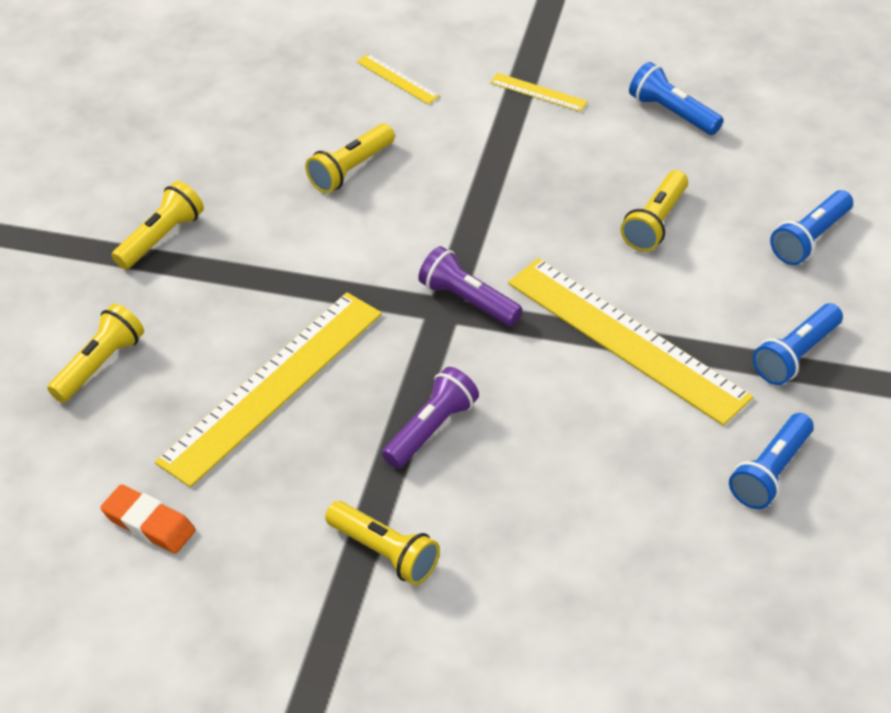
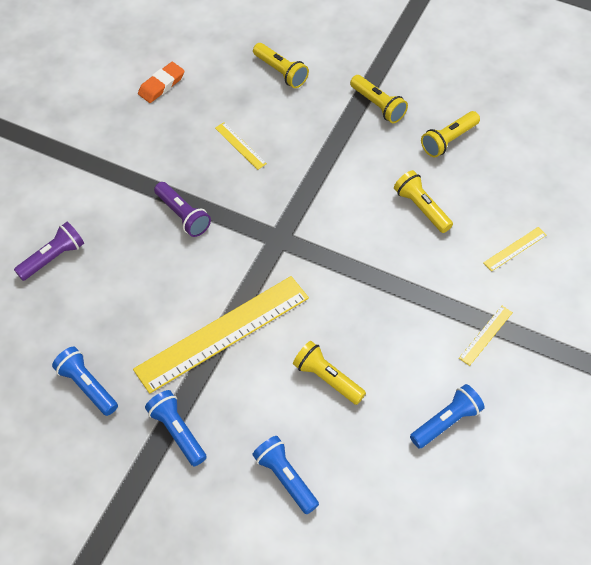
camera: 100 degrees right, 10 degrees up
(272, 386) = (240, 146): yellow ruler -> yellow ruler, size x0.41
(385, 552) = (104, 181): yellow flashlight -> yellow flashlight (448, 140)
(467, 300) = (282, 252): purple flashlight -> purple flashlight (53, 257)

